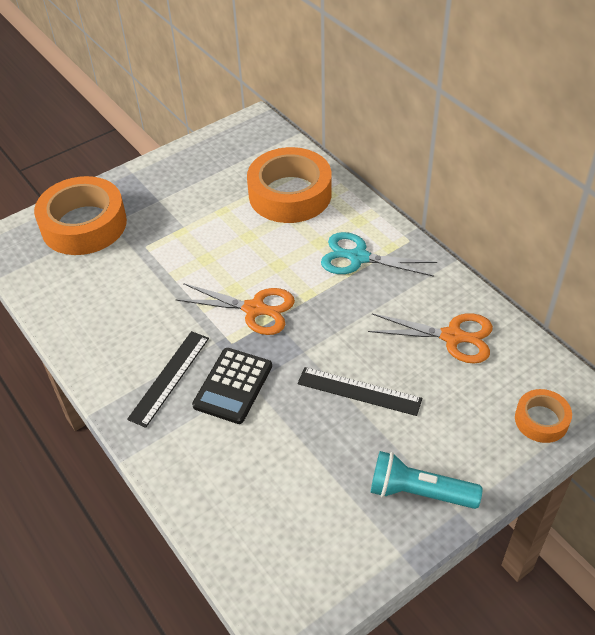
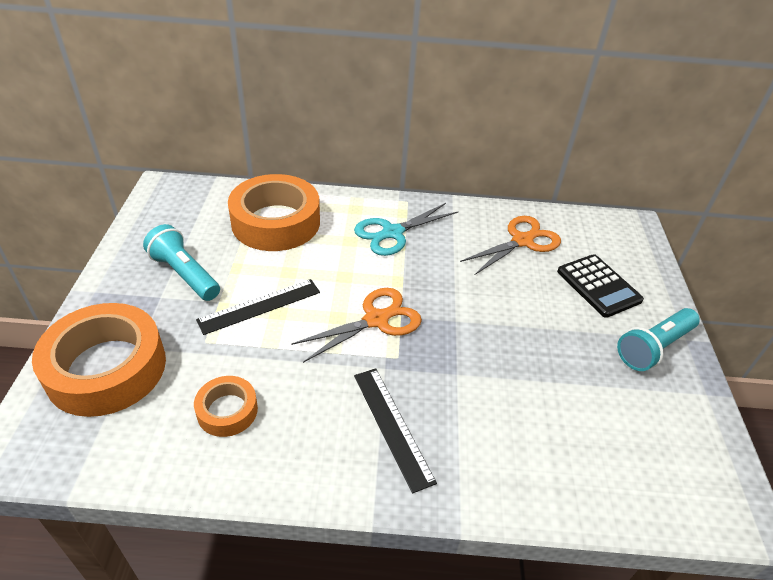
camera: 55 degrees left, 5 degrees down
(189, 194) = (184, 274): none -> turquoise flashlight
(233, 386) = (448, 387): black calculator -> black calculator (598, 286)
(359, 391) = (528, 317): black ruler -> black ruler (259, 306)
(541, 420) = (633, 252): orange tape -> orange tape (227, 411)

